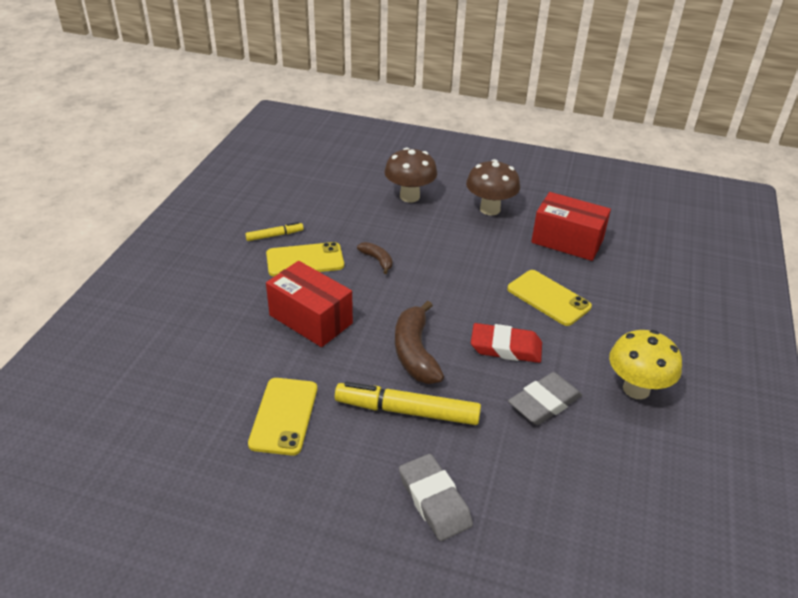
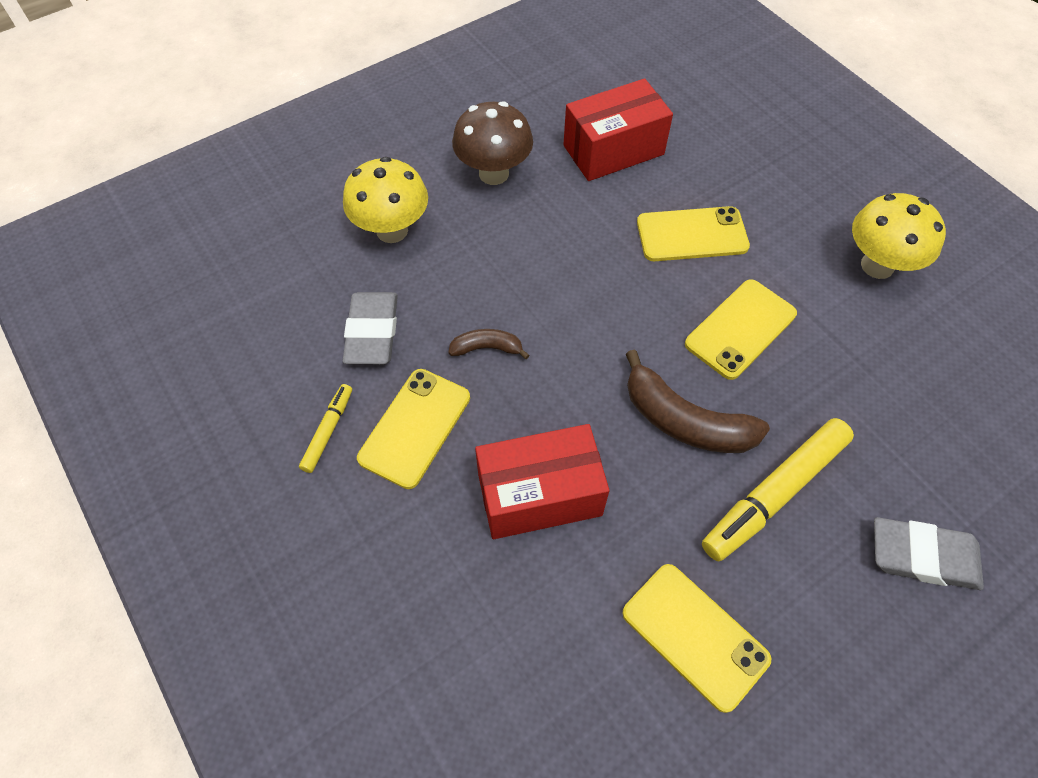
camera: 50 degrees left, 20 degrees up
(409, 196) = (392, 230): brown mushroom -> yellow mushroom
(506, 347) = (740, 329): red eraser -> yellow phone
(544, 403) = (846, 355): grey eraser -> grey eraser (372, 332)

